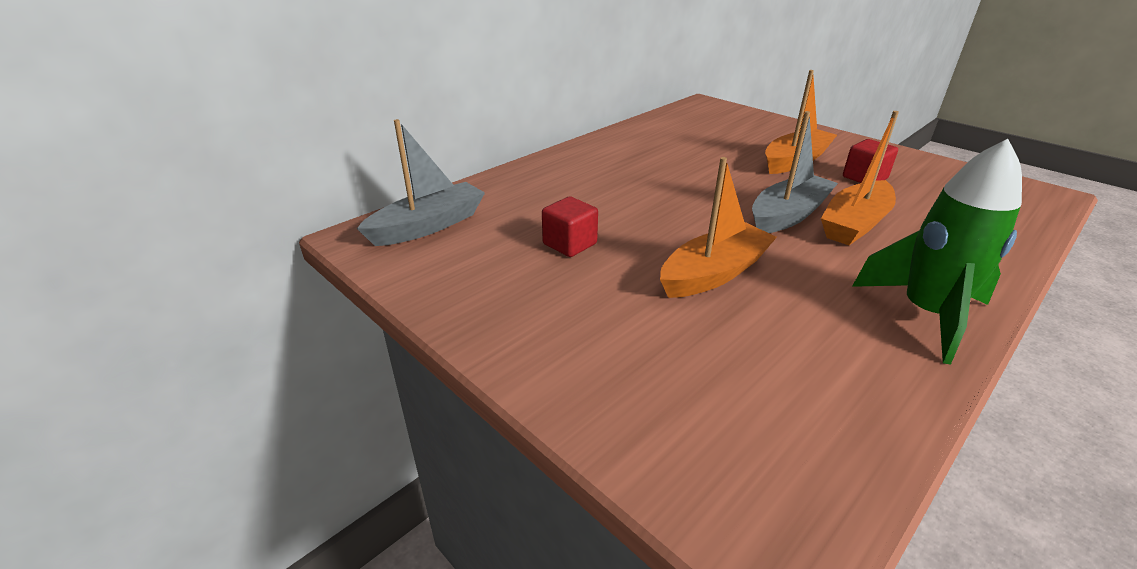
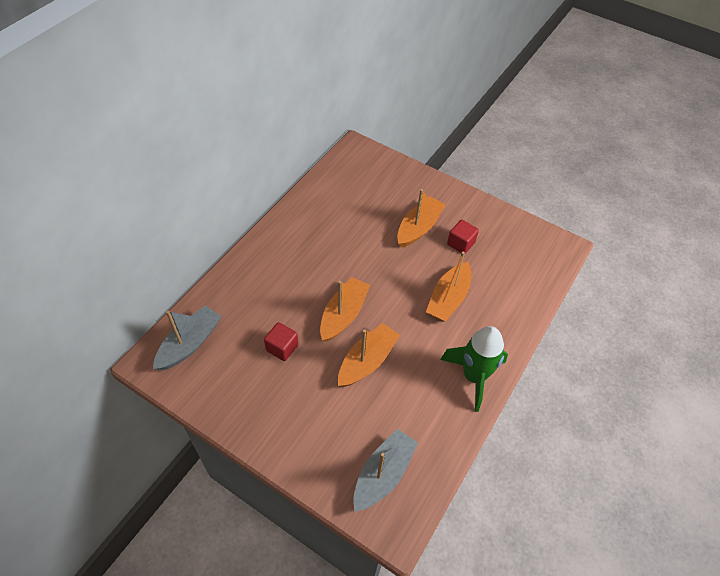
camera: 15 degrees left, 20 degrees up
(676, 223) = (343, 314): none -> orange boat
(788, 215) = (410, 295): grey boat -> grey boat (383, 474)

